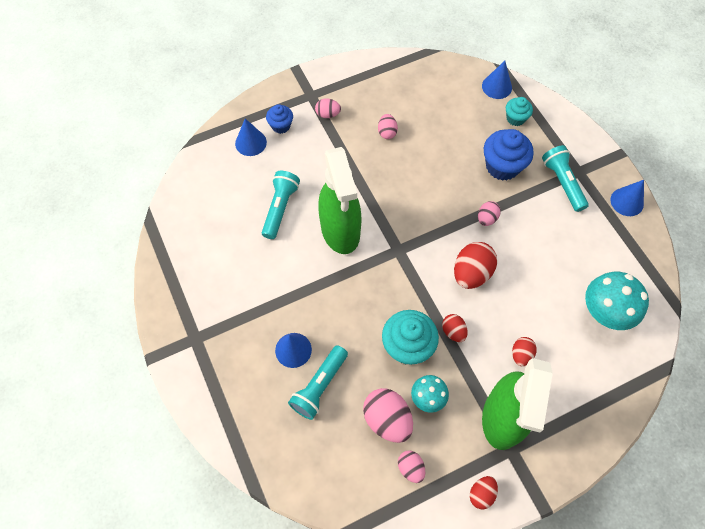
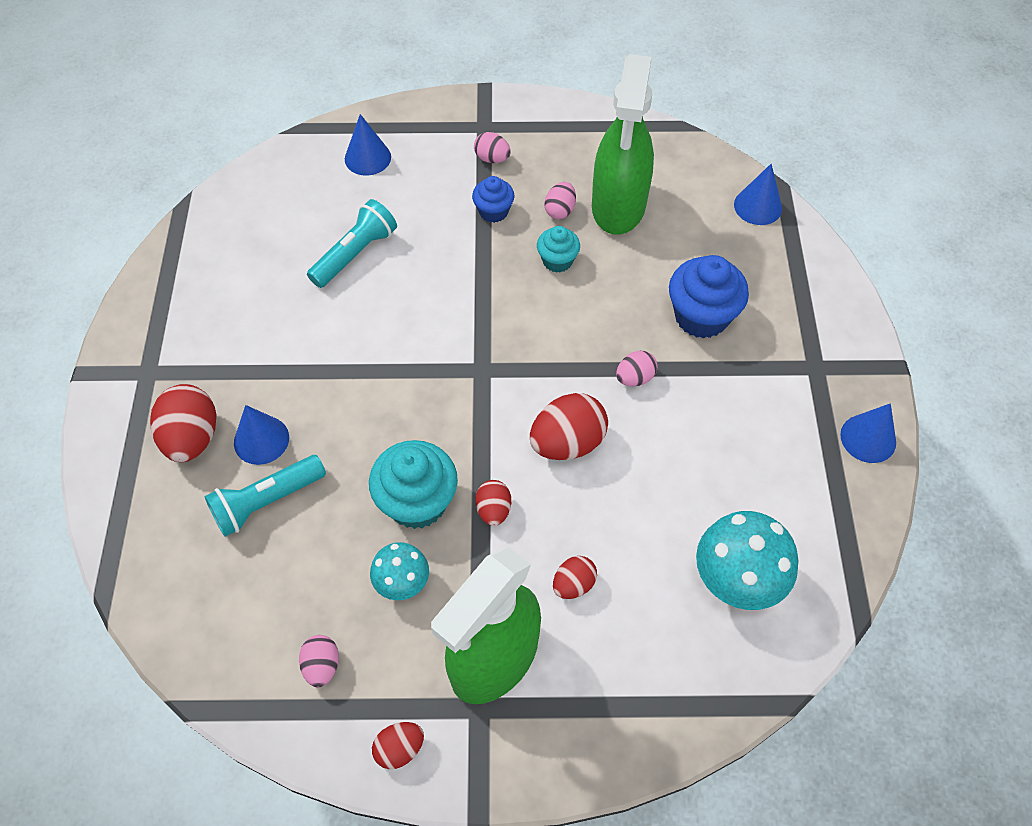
camera: 25 degrees right, 5 degrees down
(249, 367) = (192, 438): none -> red egg
(281, 126) = (420, 151): blue cupcake -> blue cupcake (493, 211)
(340, 230) = (418, 313): green spray bottle -> green spray bottle (618, 207)
(387, 419) = (329, 586): pink egg -> none
(515, 118) = (760, 259): turquoise cupcake -> turquoise cupcake (557, 261)
(562, 183) = (780, 373): turquoise flashlight -> none

